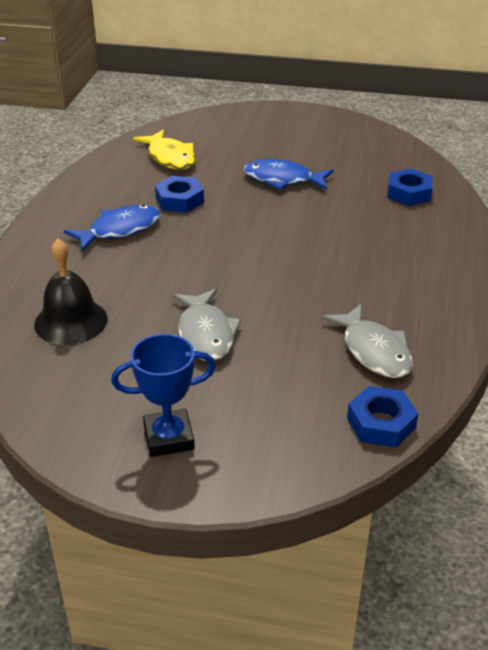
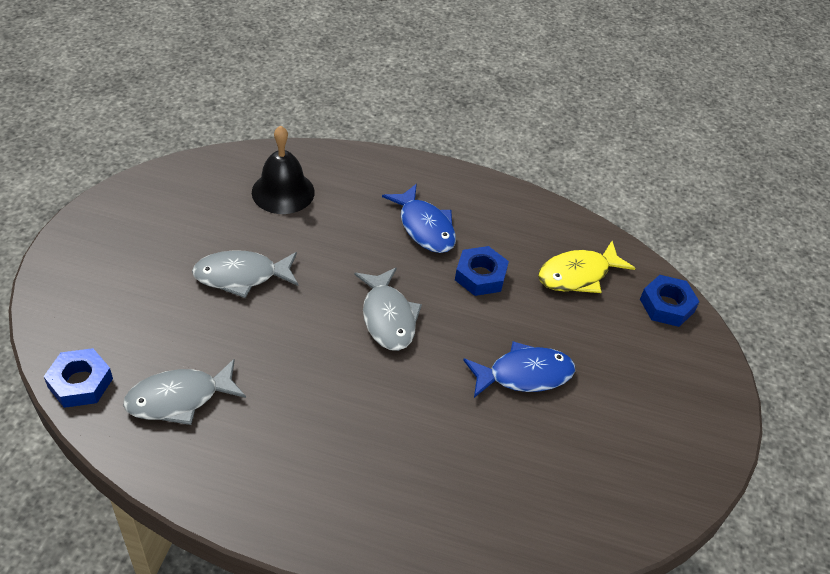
camera: 90 degrees right, 10 degrees up
(169, 437) = (119, 243): blue trophy -> none
(240, 243) = (388, 317): none -> grey fish
(283, 179) = (524, 374): blue fish -> blue fish turned 60 degrees clockwise
(409, 193) = (486, 508): blue nut -> blue nut (666, 305)

